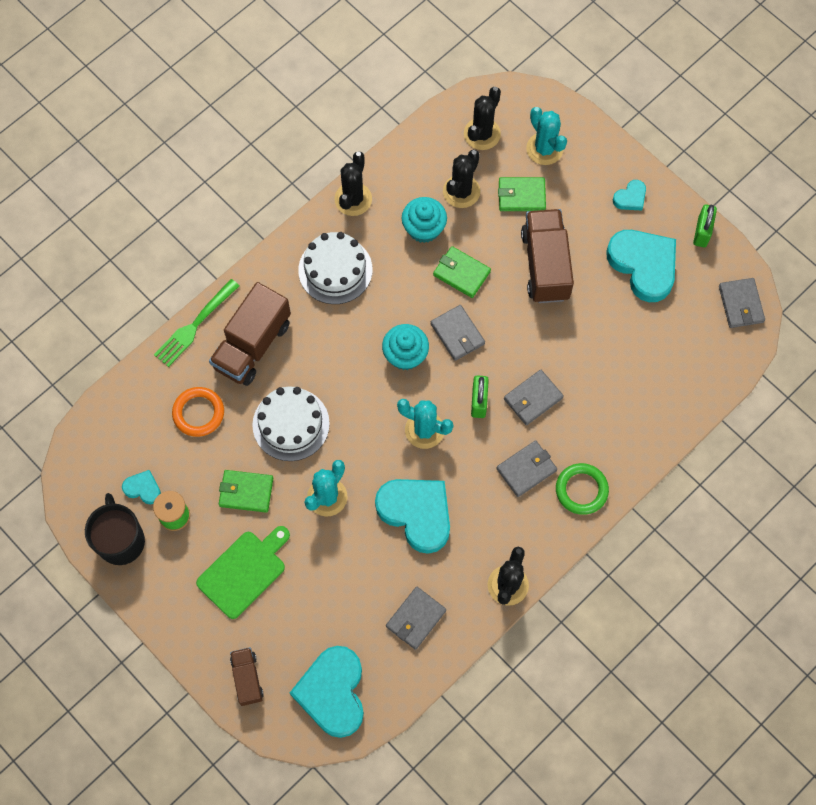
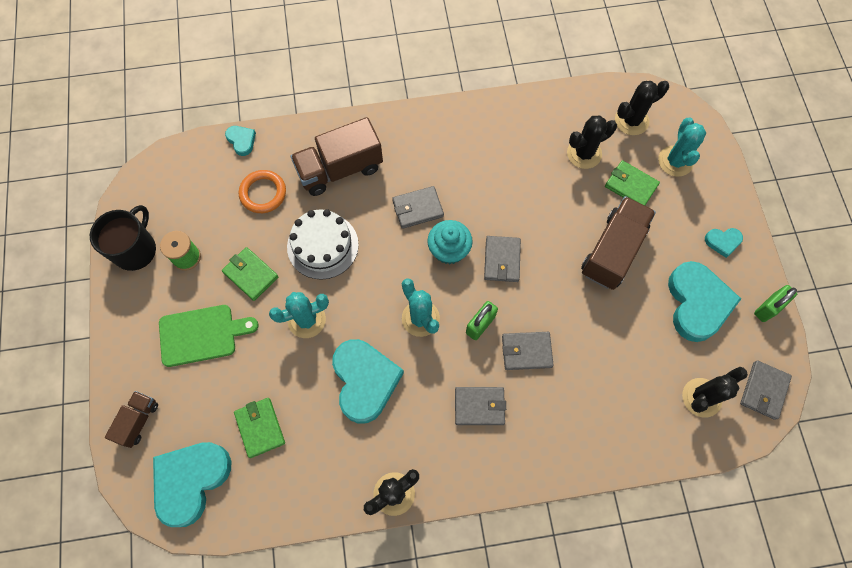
camera: 35 degrees right, 0 degrees up
(143, 488) = (181, 222): turquoise heart -> turquoise heart (241, 141)
(195, 325) = (310, 129): green fork -> none
(335, 270) = (443, 152): white cake -> none
(353, 199) = (495, 109): black cactus -> black cactus (701, 397)
(416, 618) = (300, 467): grey wallet -> grey wallet (418, 208)
(424, 228) = (534, 163): turquoise cupcake -> none
(461, 273) = (539, 215): green wallet -> green wallet (260, 428)
(581, 490) = (513, 456): green ring -> none

